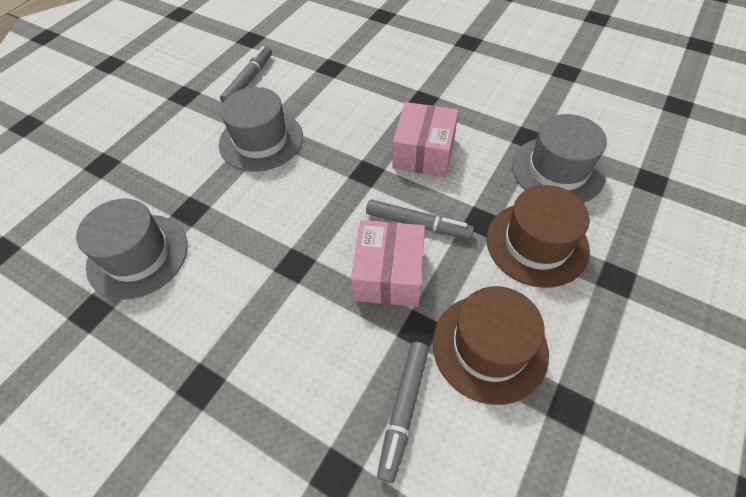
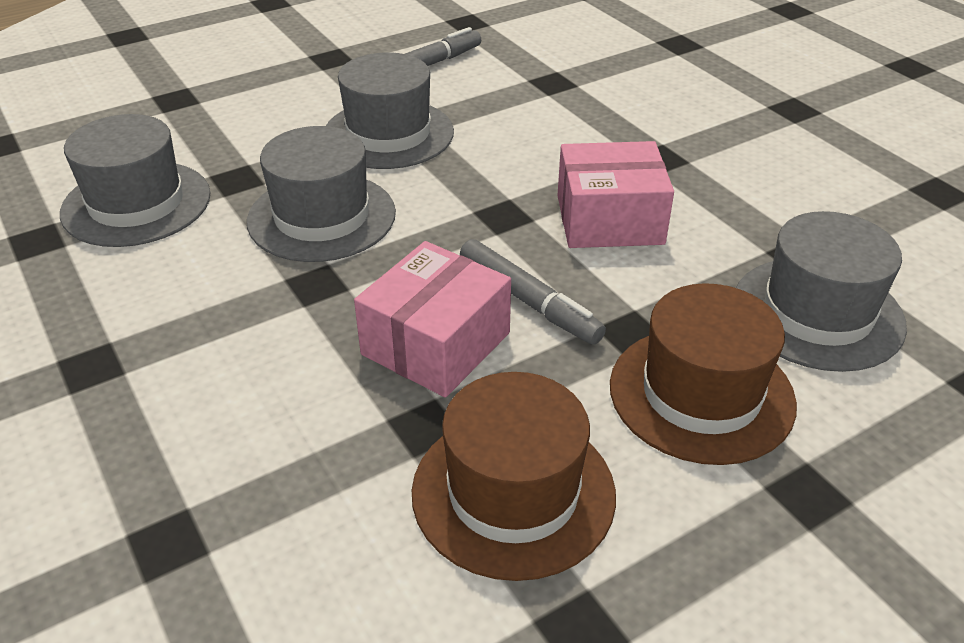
camera: 25 degrees right, 15 degrees down
(264, 216) = (321, 217): none -> grey hat
(404, 410) = (321, 512): grey marker -> none
(424, 152) = (609, 220): pink box -> pink box turned 45 degrees clockwise

